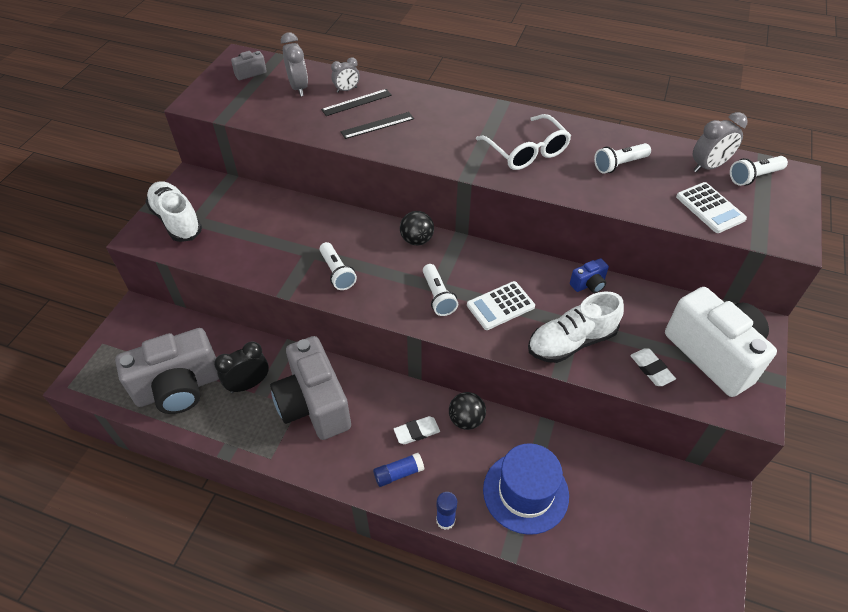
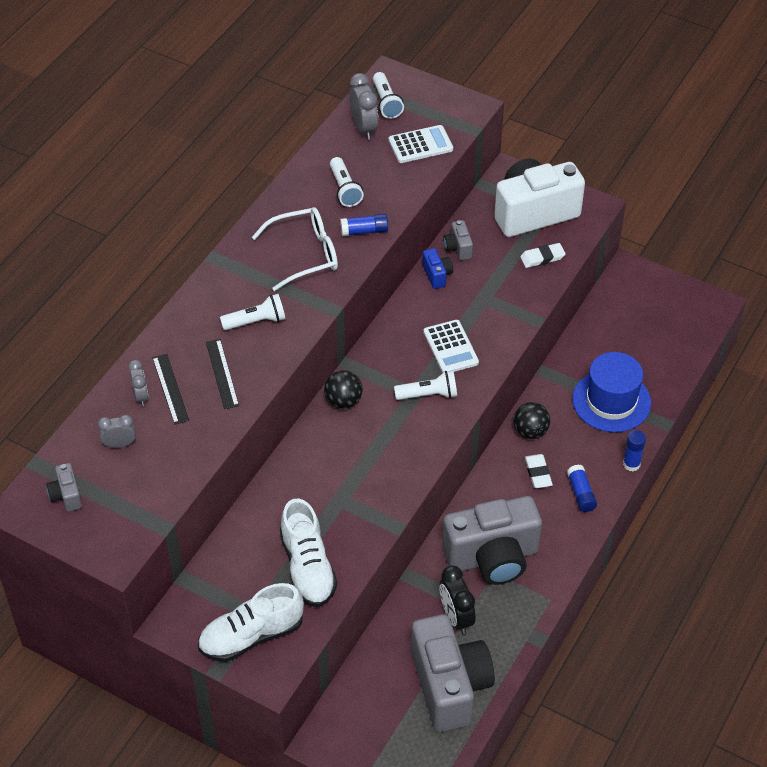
camera: 80 degrees left, 0 degrees up
(298, 88) = (119, 444): grey clock -> grey clock, size x0.64
(337, 273) = (377, 477): white flashlight -> white flashlight (256, 321)
(571, 342) = (503, 304): white shoe -> white shoe (307, 567)
(572, 184) = (364, 231): none -> blue glue stick
(631, 296) = (458, 248): none -> grey camera

